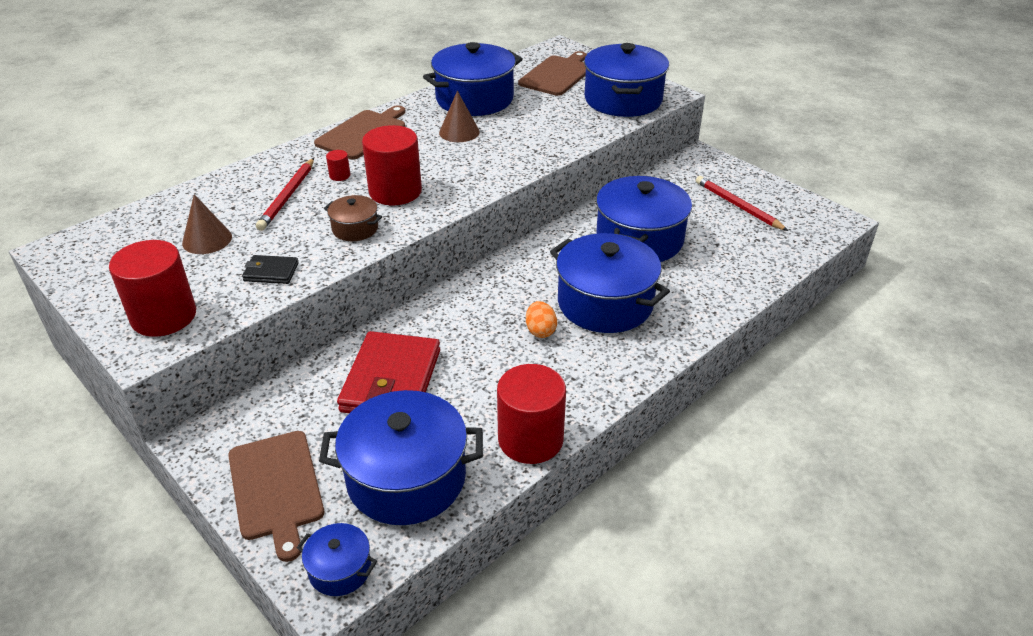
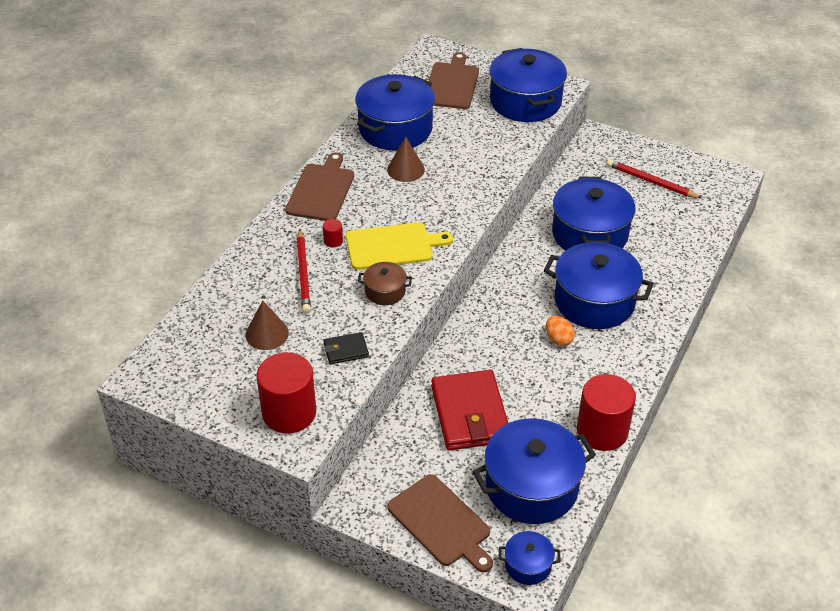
camera: 20 degrees left, 5 degrees up
(395, 191) = (393, 246): red cylinder -> yellow cutting board

